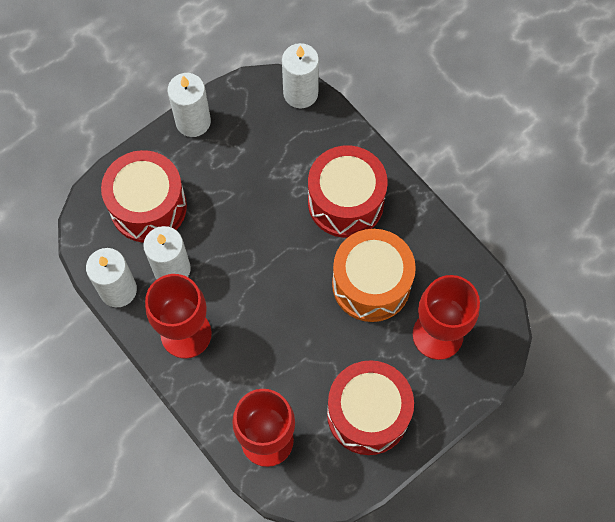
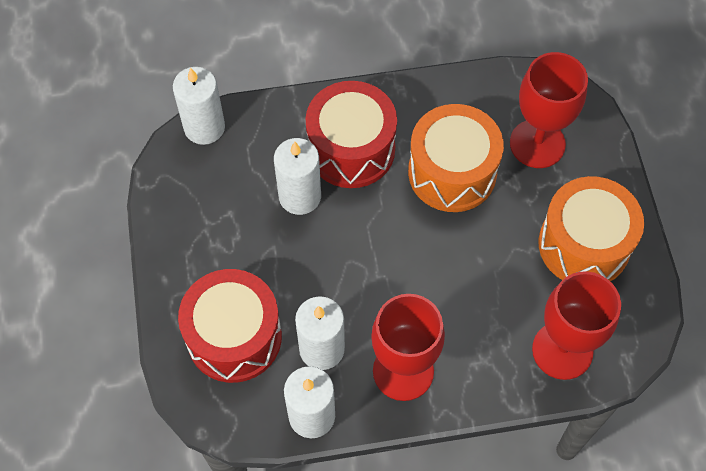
camera: 60 degrees left, 5 degrees down
(193, 122) = (165, 243): white candle -> white candle (300, 196)
(368, 414) = (584, 245): red drum -> orange drum

